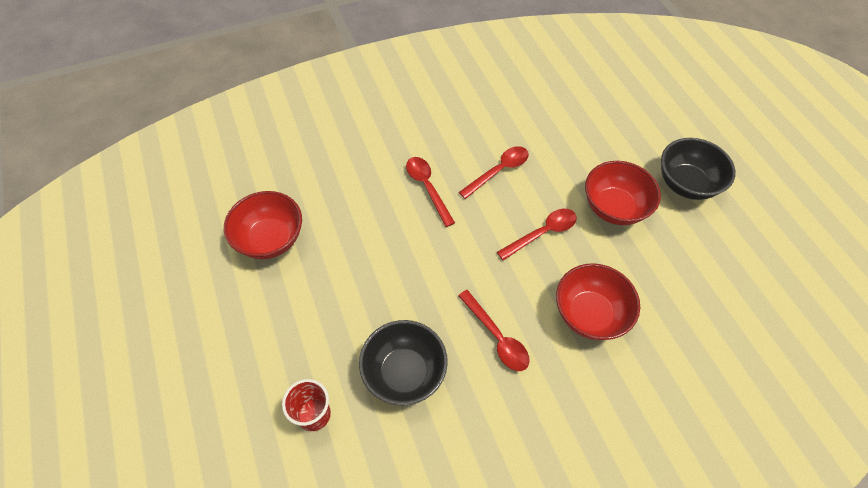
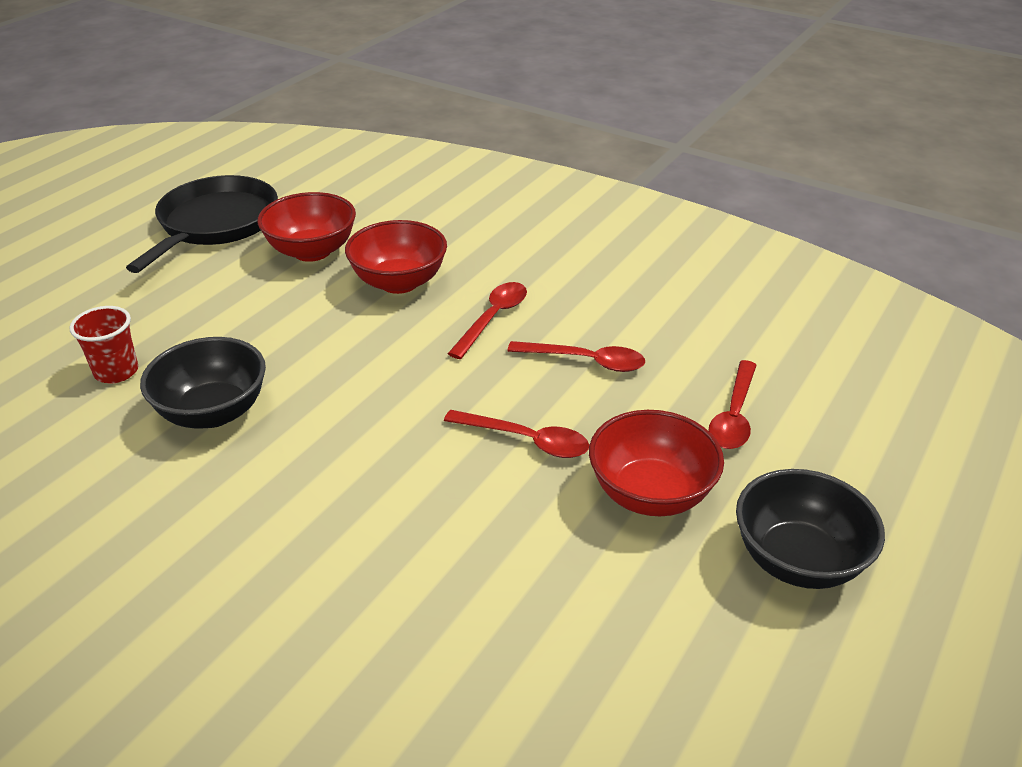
camera: 55 degrees right, 20 degrees down
(176, 279) = (215, 224): none -> black pan
(496, 337) = (322, 466): red spoon -> red spoon (734, 415)
(589, 314) = (433, 541): red bowl -> red bowl (399, 282)

